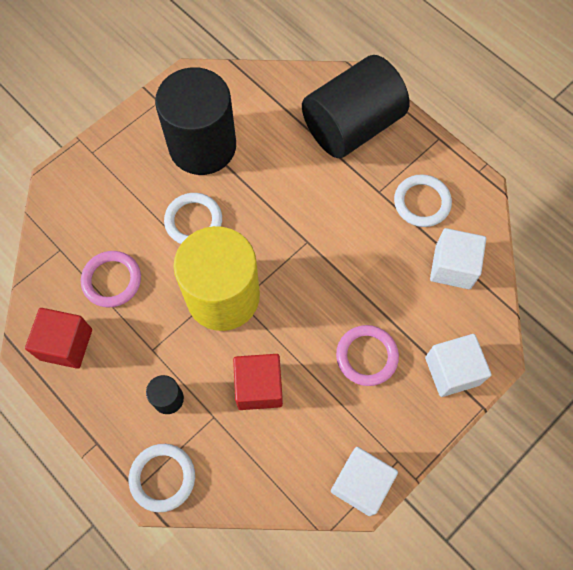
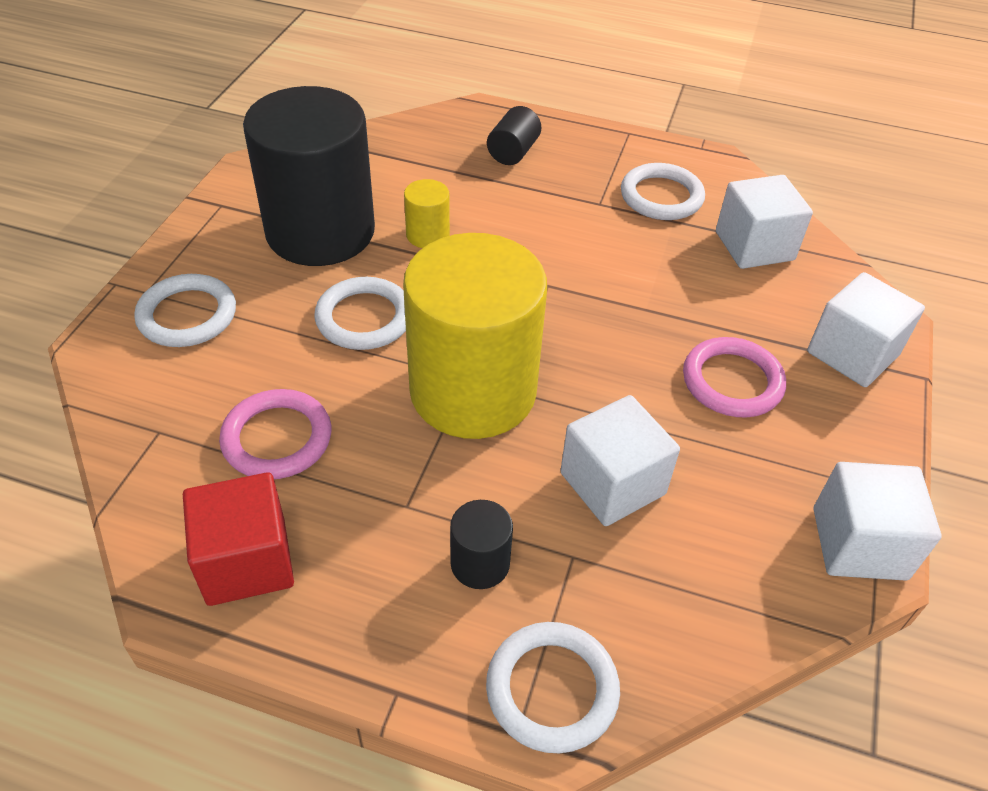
camera: 30 degrees left, 20 degrees down
(105, 179) = (187, 315): none -> white ring
(259, 387) = (612, 483): red cube -> white cube
(261, 174) = (427, 235): none -> yellow cylinder
(352, 126) = (513, 152): black cylinder -> black cylinder, size x0.40

